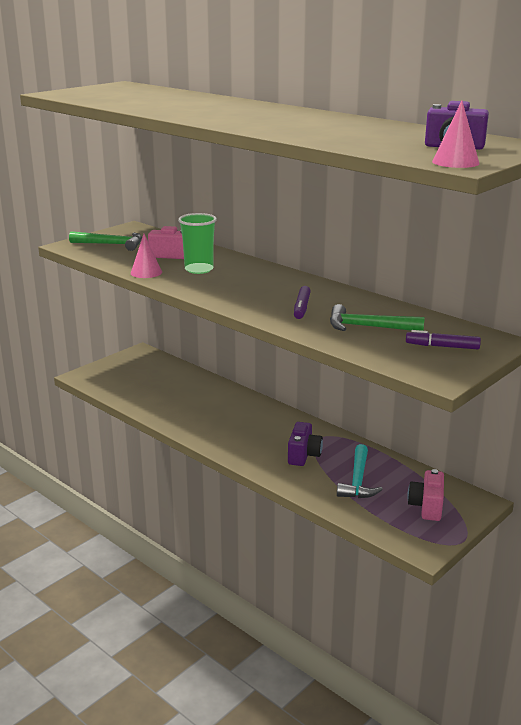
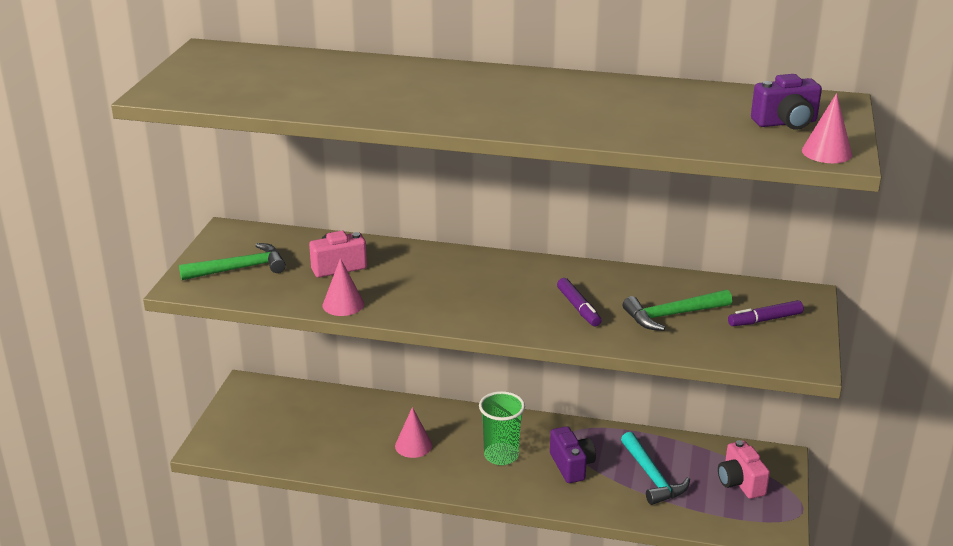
camera: 30 degrees left, 5 degrees up
(199, 269) = (399, 281): green cup -> green cup (501, 455)
(207, 411) = (413, 445): none -> pink cone

